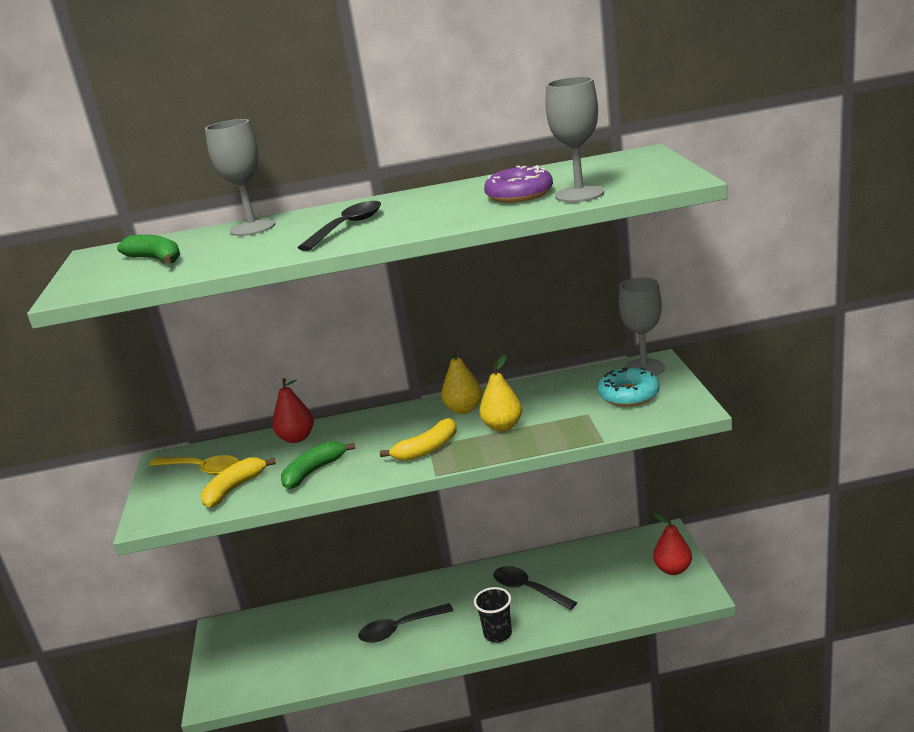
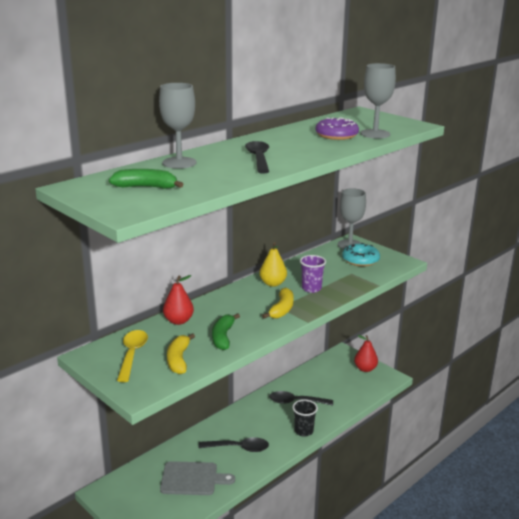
camera: 40 degrees left, 0 degrees up
(202, 469) = (132, 354): yellow spoon -> yellow spoon turned 75 degrees counterclockwise
(314, 648) = (192, 479): none -> grey cutting board
(399, 629) = (238, 448): black spoon -> black spoon turned 120 degrees counterclockwise
(503, 426) = (311, 288): yellow pear -> purple cup

